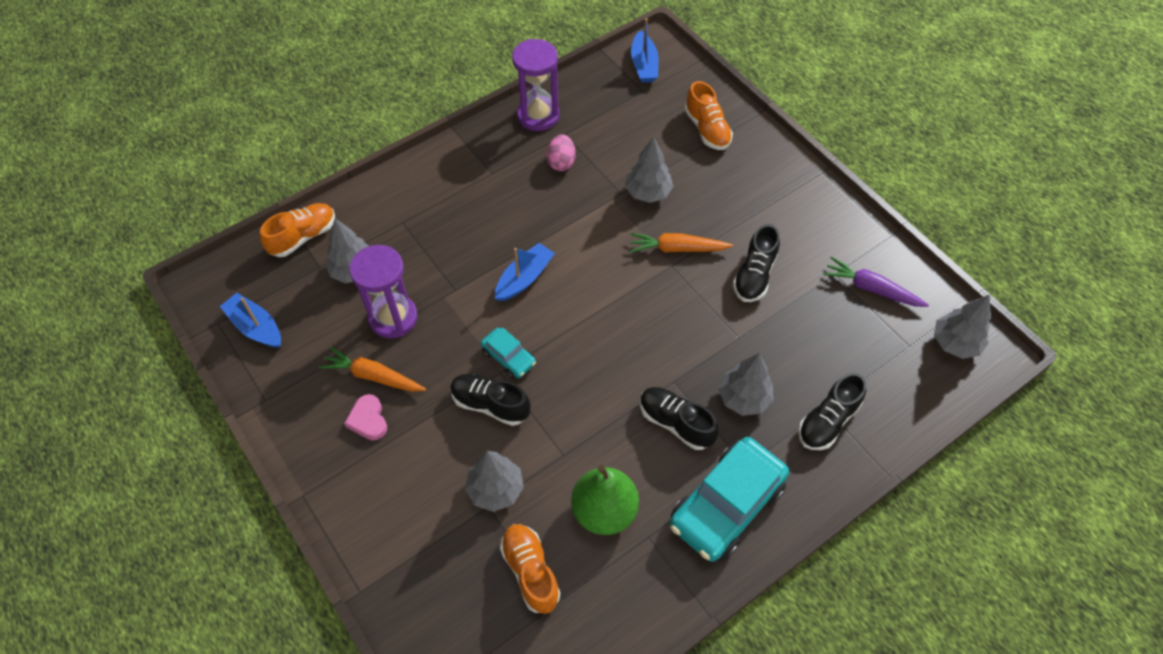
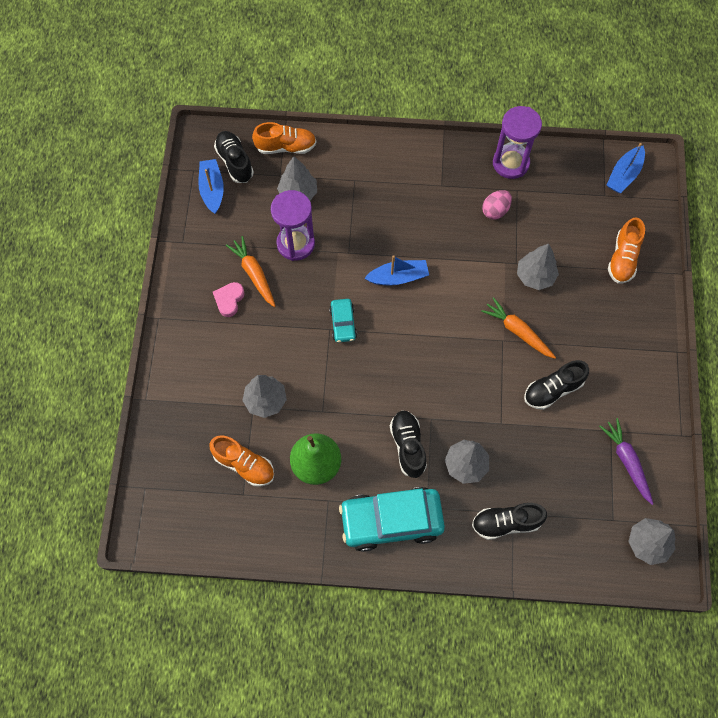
camera: 40 degrees right, 10 degrees up
(490, 404) = (306, 345): black shoe -> black shoe (235, 162)
(530, 571) = (244, 464): orange shoe -> orange shoe turned 105 degrees clockwise

